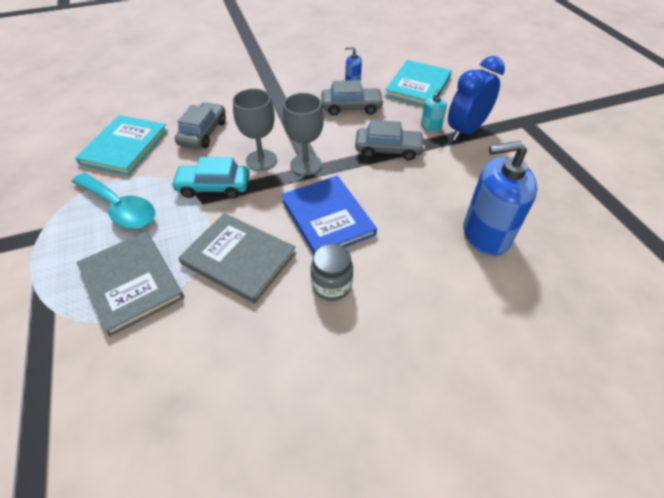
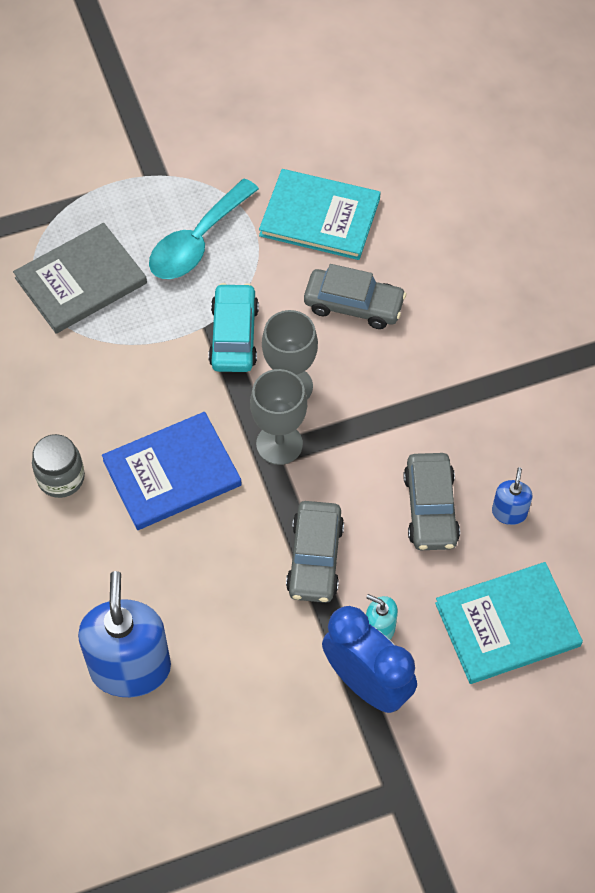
camera: 90 degrees right, 10 degrees up
(239, 258) = (108, 379): grey book -> none
(418, 86) = (507, 625): turquoise book -> turquoise book turned 45 degrees counterclockwise

